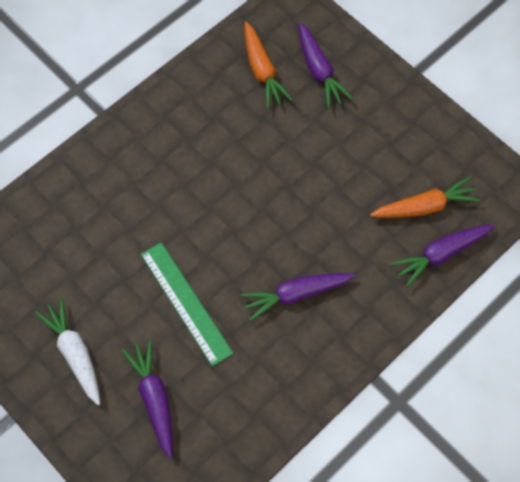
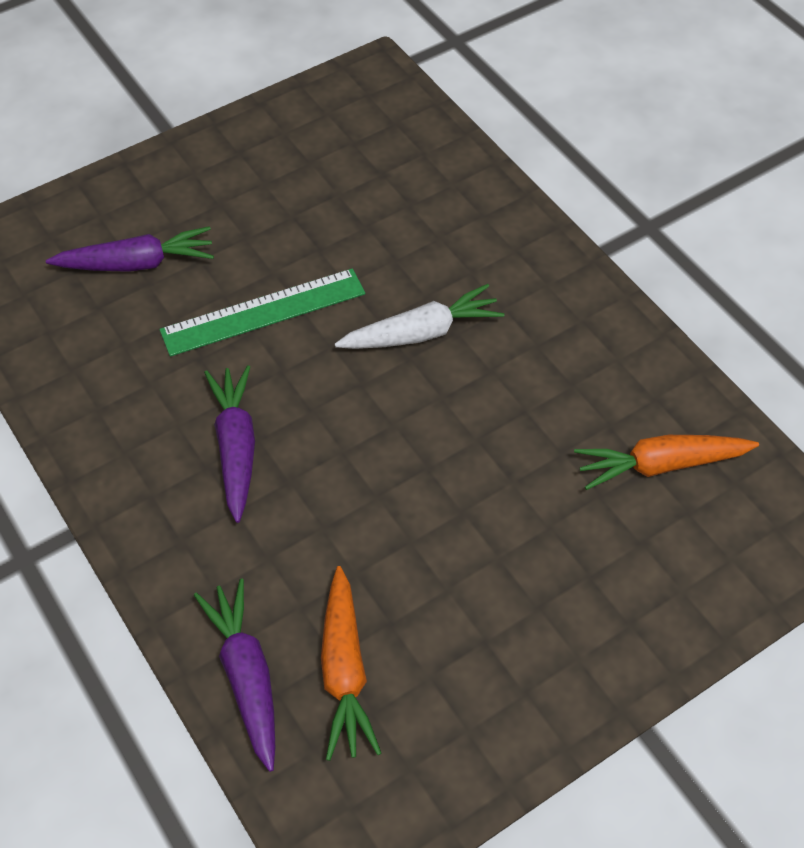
camera: 100 degrees right, 10 degrees down
(75, 354) = (227, 190): white carrot -> white carrot (421, 333)
(319, 70) = (654, 553): purple carrot -> none

